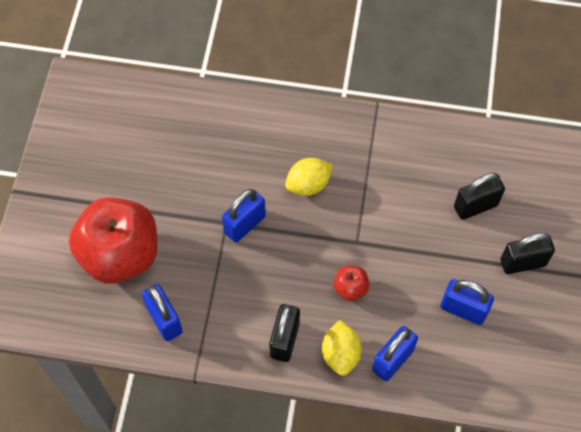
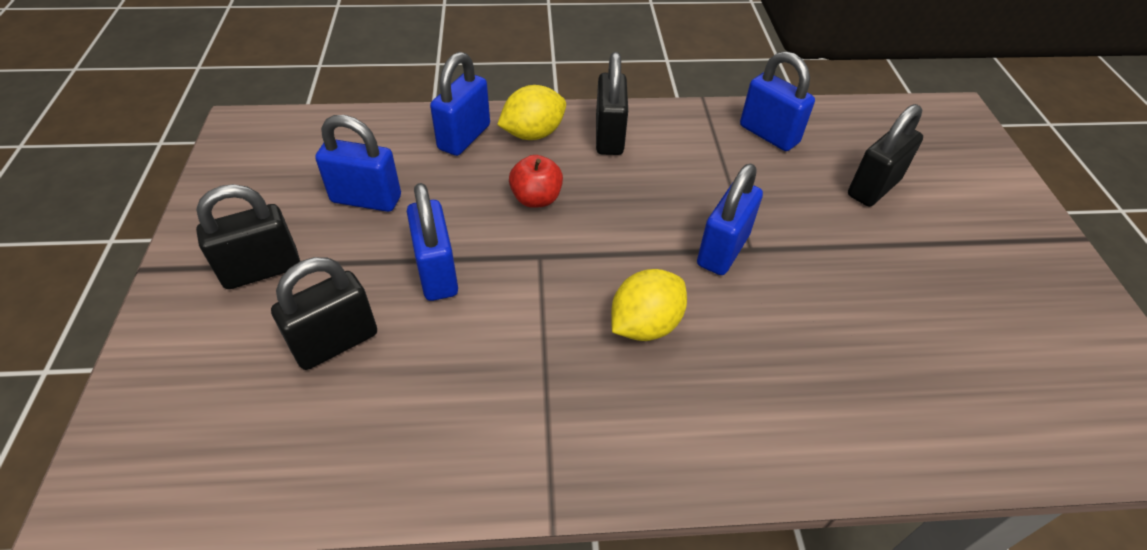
camera: 165 degrees right, 15 degrees down
(120, 254) = (873, 188): red apple -> black padlock
(340, 354) = (533, 134): yellow lemon -> yellow lemon turned 75 degrees clockwise
(419, 241) = (437, 273): none -> blue padlock

